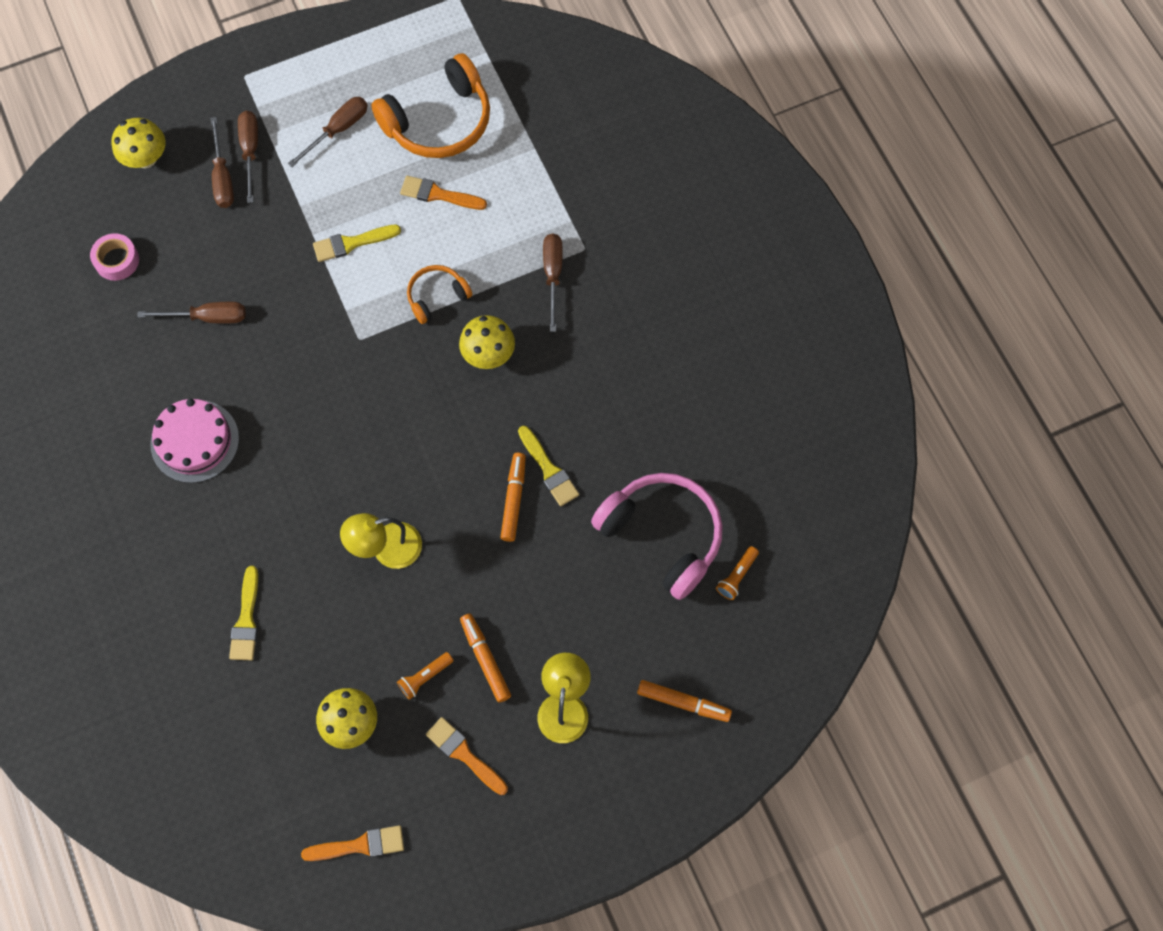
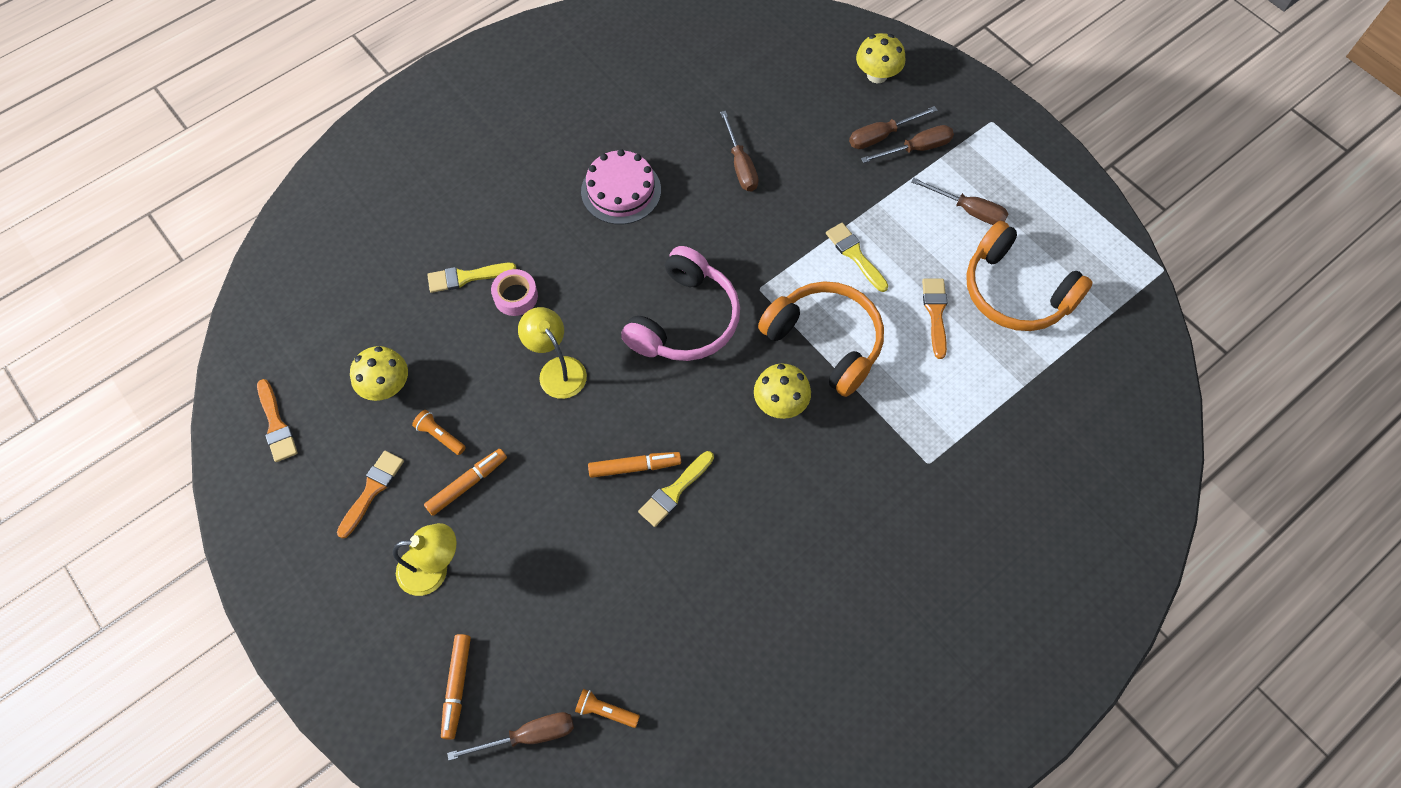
camera: 75 degrees right, 5 degrees down
(117, 260) = (771, 85): pink tape -> pink tape (515, 296)
(436, 296) = (826, 341): orange headphones -> orange headphones, size x1.88
(553, 275) = (887, 440): brown screwdriver -> brown screwdriver (528, 736)
(663, 535) = (633, 622): pink headphones -> pink headphones (685, 320)

